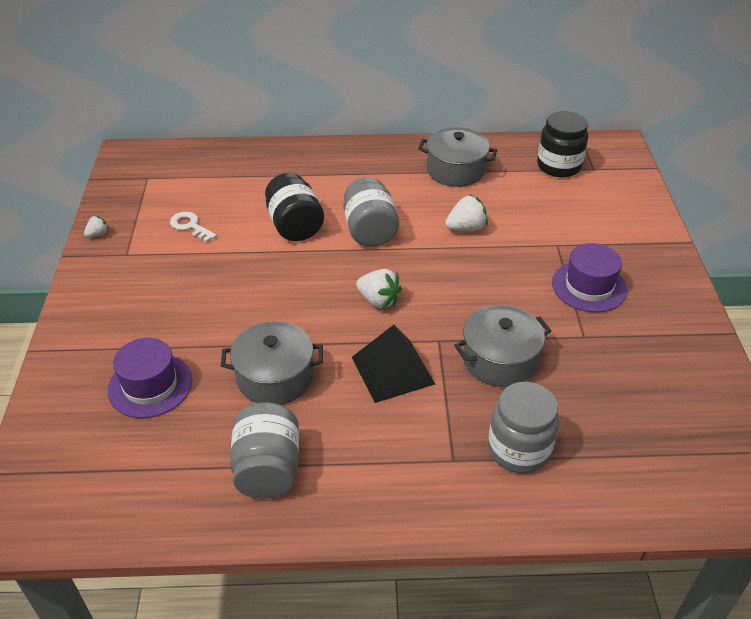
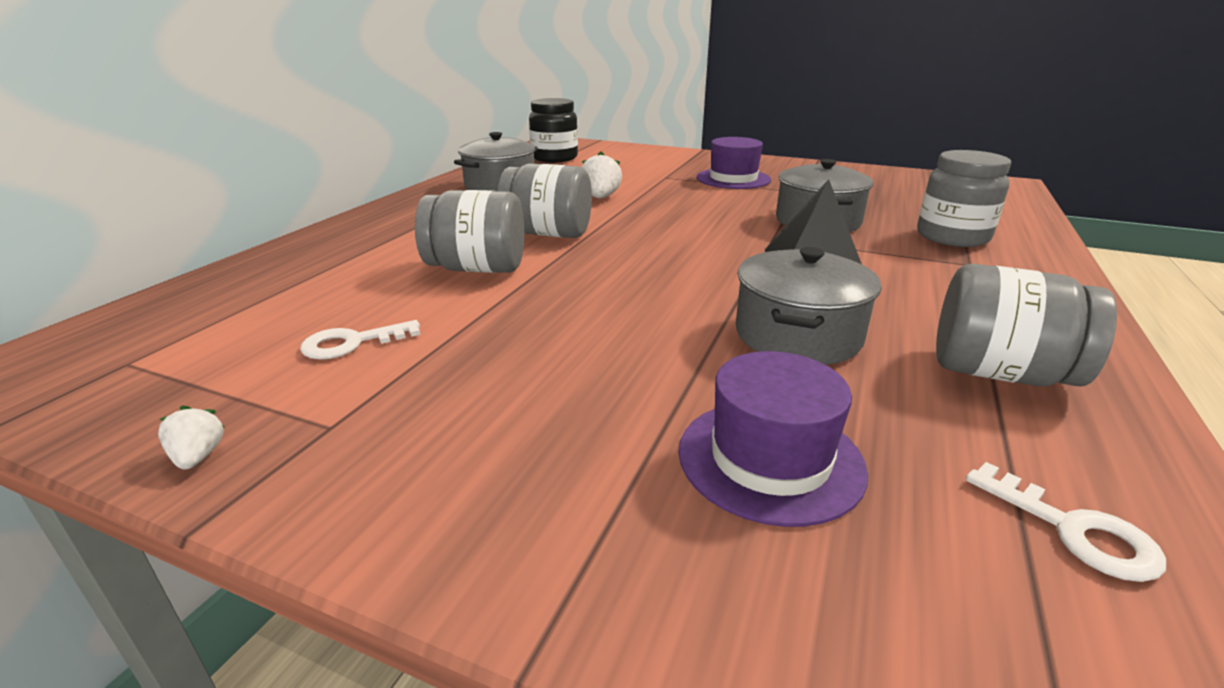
camera: 65 degrees left, 15 degrees down
(133, 486) = (1074, 530): none -> white key
(295, 226) = (477, 268): black jar -> grey jar
(378, 300) = (683, 251): white strawberry -> none

